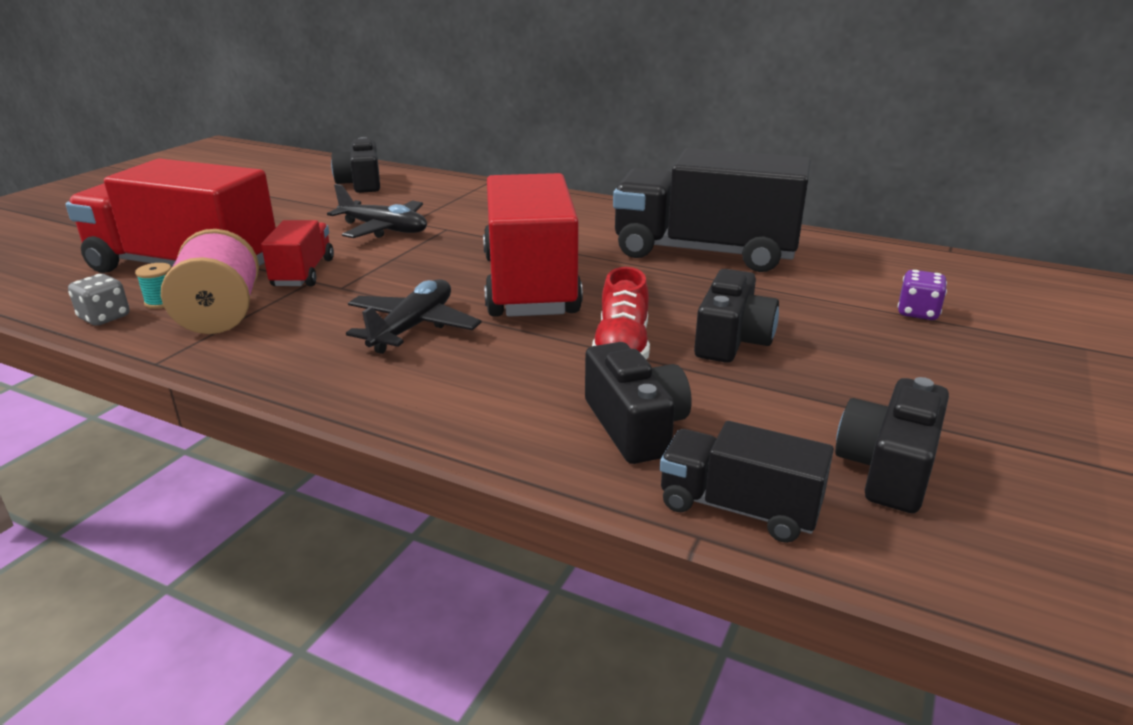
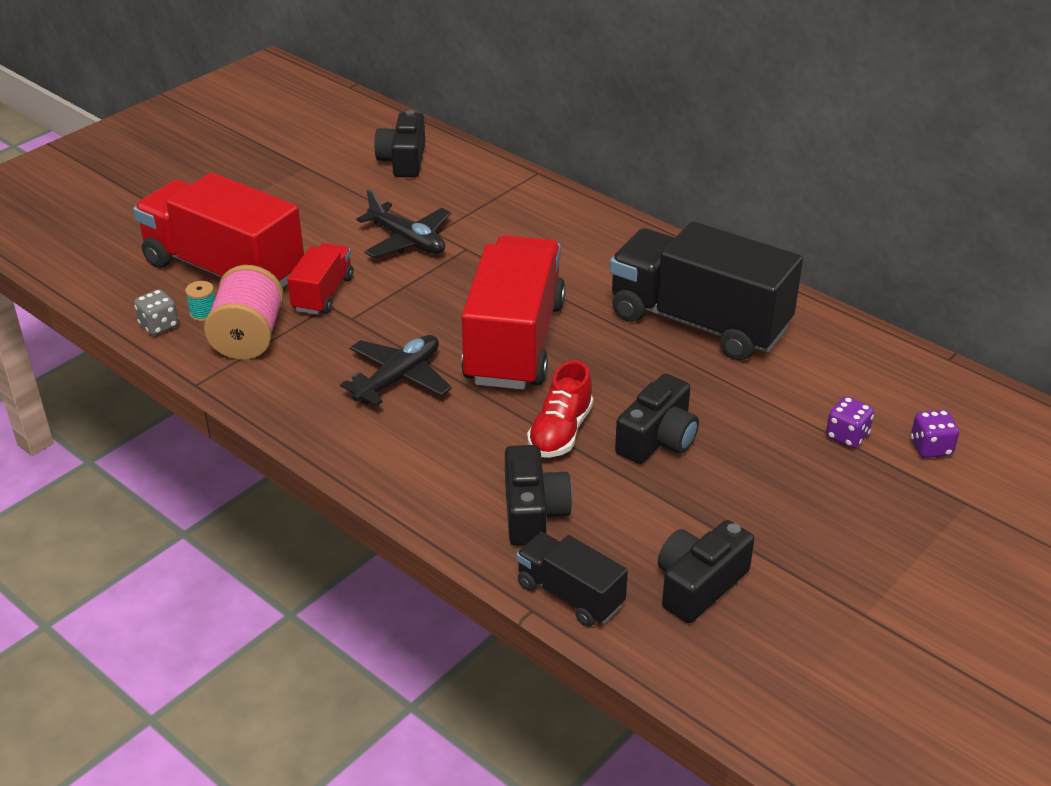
camera: 15 degrees right, 10 degrees up
(1004, 311) = (931, 448): none -> purple dice

